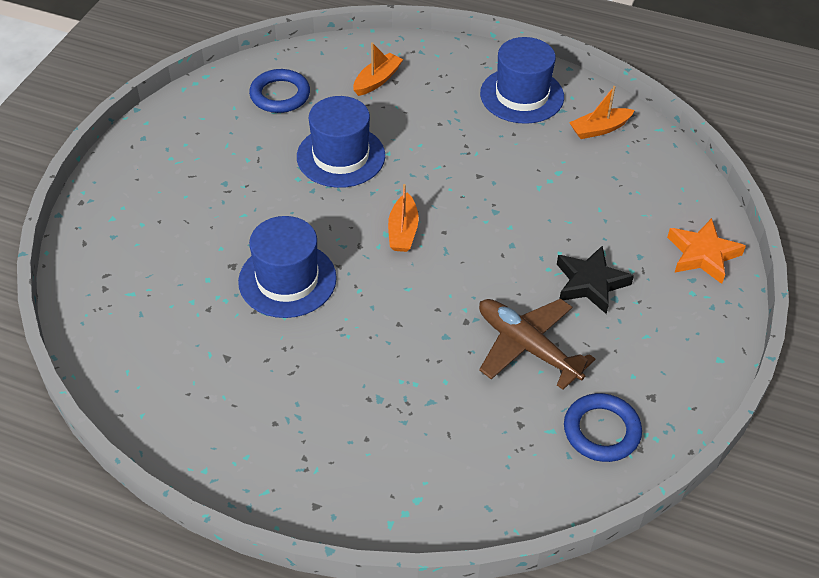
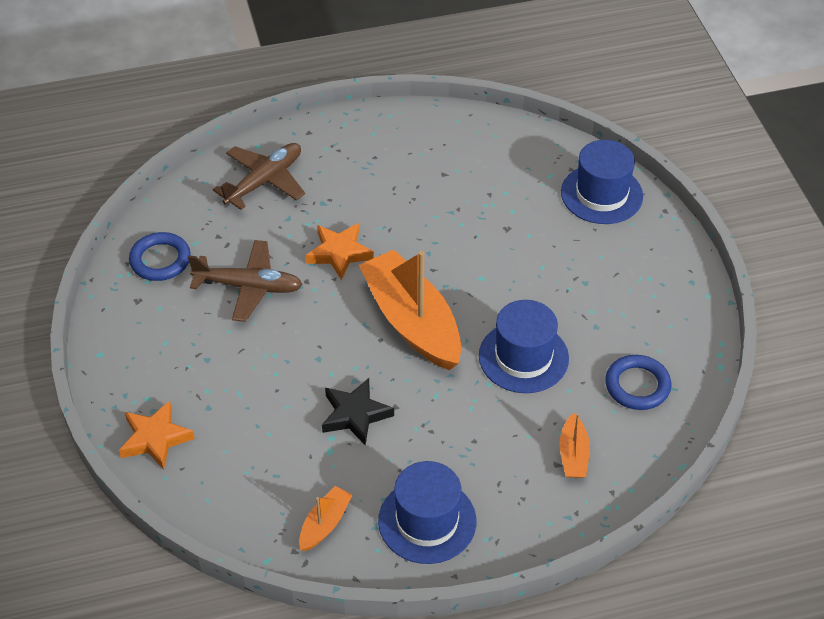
camera: 145 degrees right, 0 degrees up
(287, 280) = (458, 240): blue hat -> blue hat (601, 194)
(403, 231) = (412, 321): orange boat -> orange boat, size x2.21
(410, 331) = (339, 253): none -> orange star
(420, 466) = (264, 181): none -> brown plane
(590, 283) = (234, 361): black star -> black star (355, 415)

